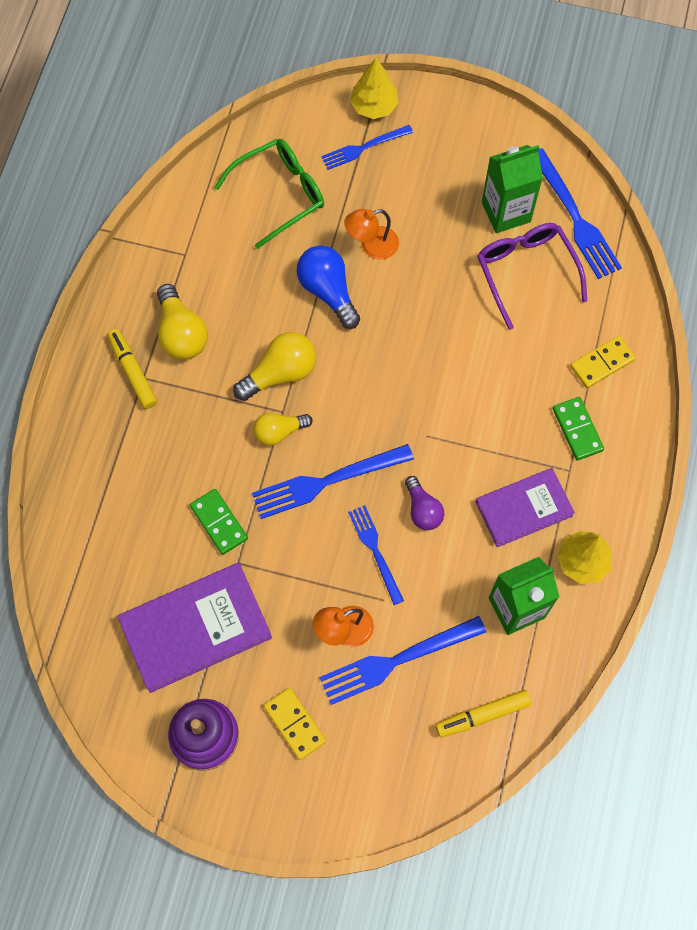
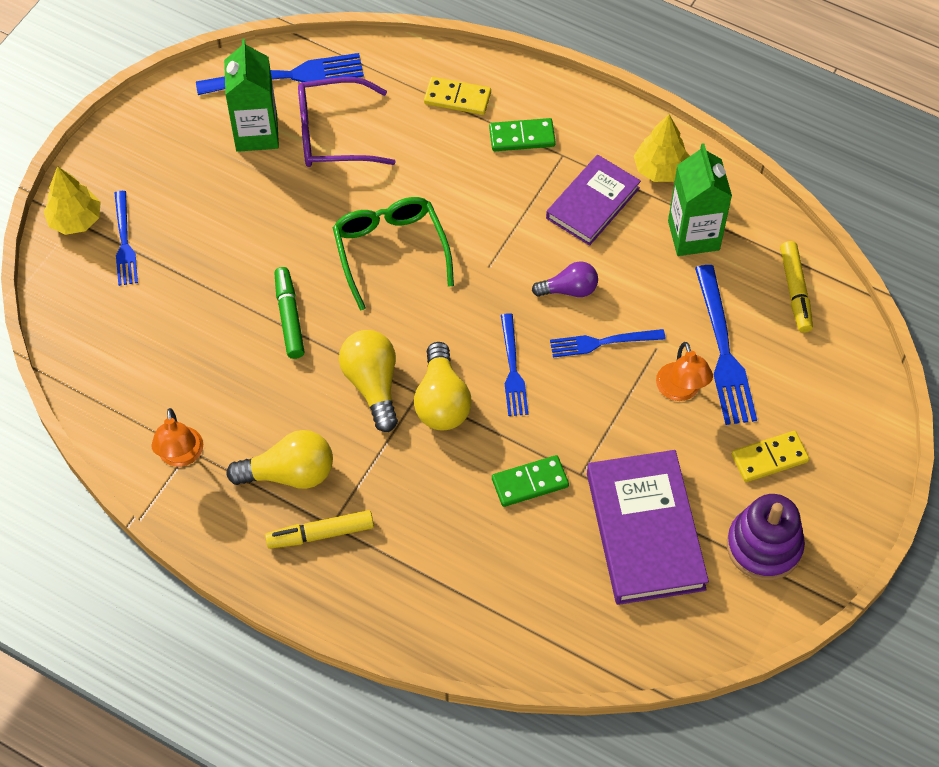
camera: 75 degrees left, 10 degrees down
(279, 432) = (441, 401): yellow light bulb -> yellow light bulb, size x1.53
(280, 194) = (149, 335): green glasses -> green glasses (390, 250)
(326, 481) = (512, 369): blue fork -> blue fork, size x0.63
(328, 291) = (289, 317): blue light bulb -> green marker
(372, 246) = (250, 263): orange lamp -> orange lamp (181, 456)
(523, 509) = (593, 203): purple book -> purple book turned 45 degrees clockwise
(602, 363) = (457, 98): yellow domino -> yellow domino turned 60 degrees counterclockwise

